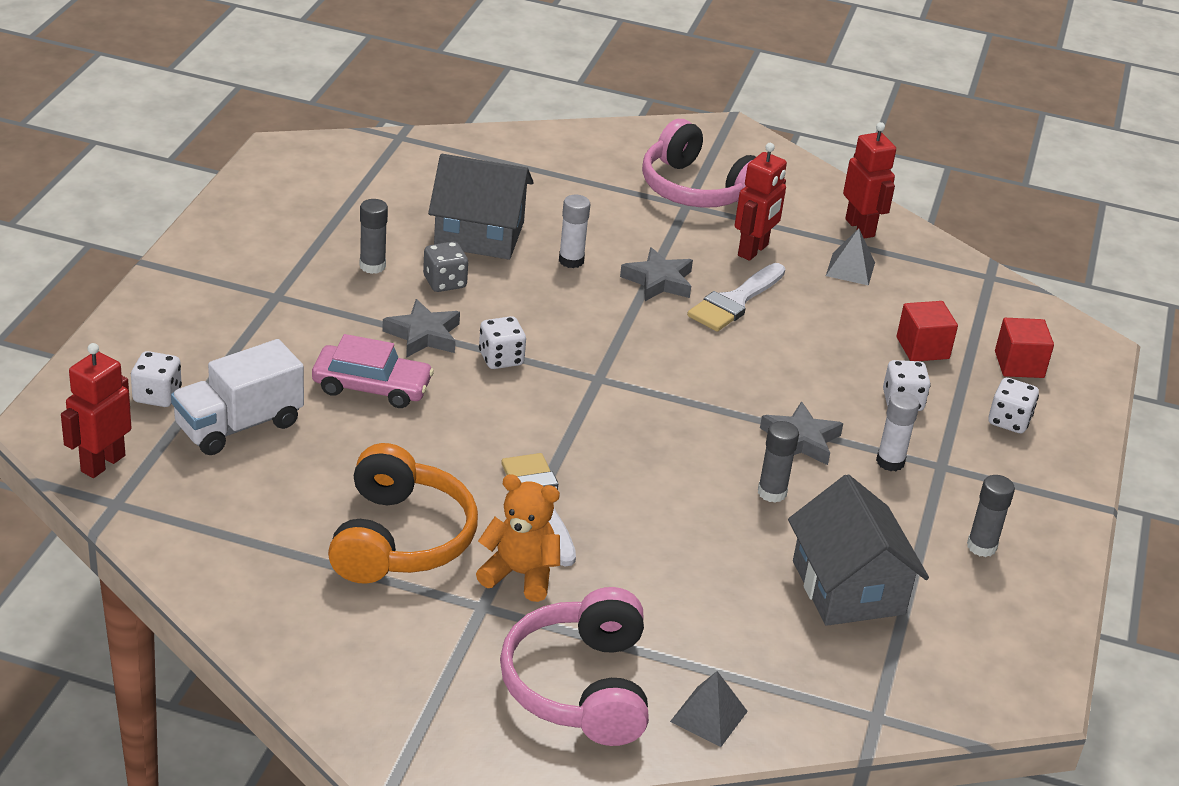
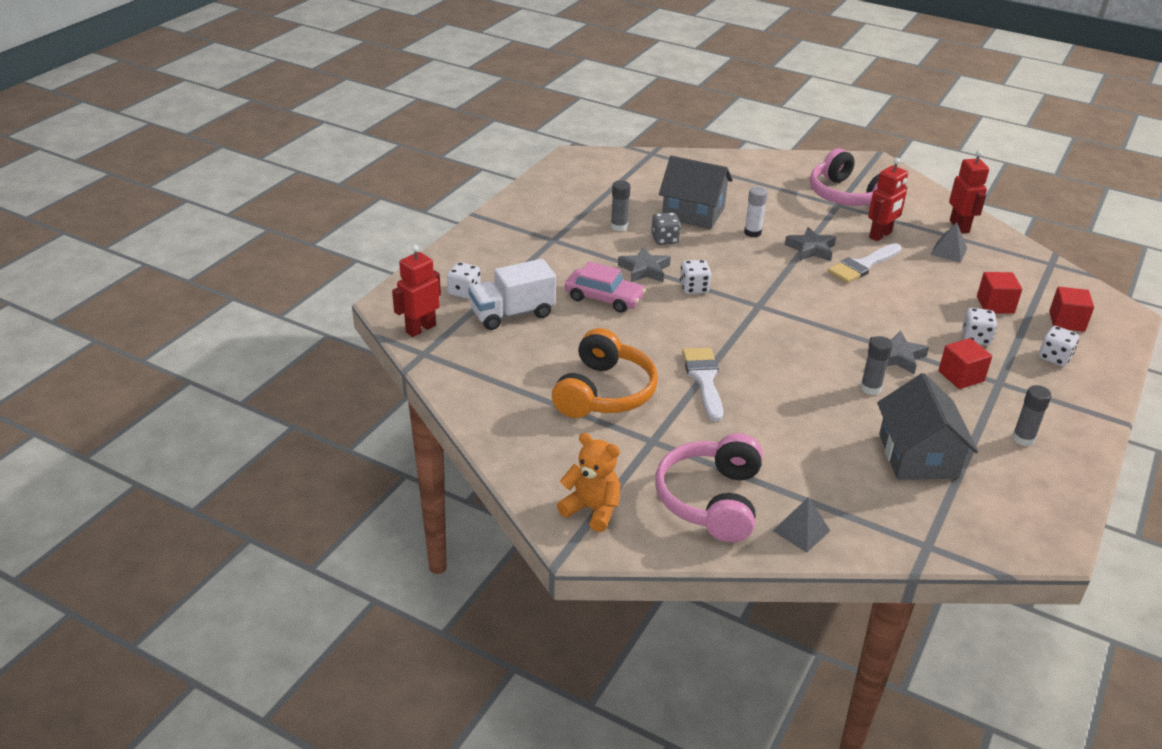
camera: 15 degrees right, 0 degrees up
(520, 574) = (682, 423): orange teddy bear -> orange teddy bear (592, 509)
(890, 462) = (961, 376): white glue stick -> red cube

